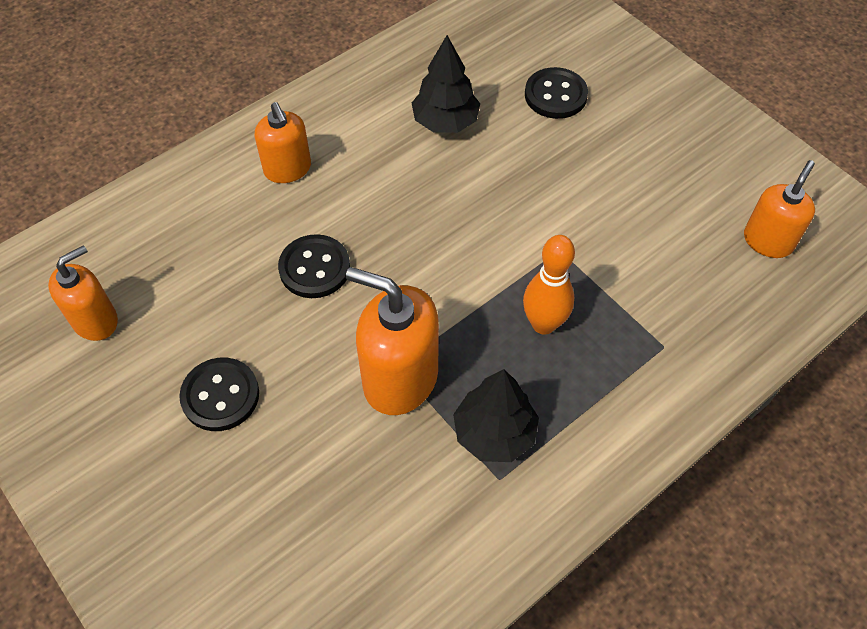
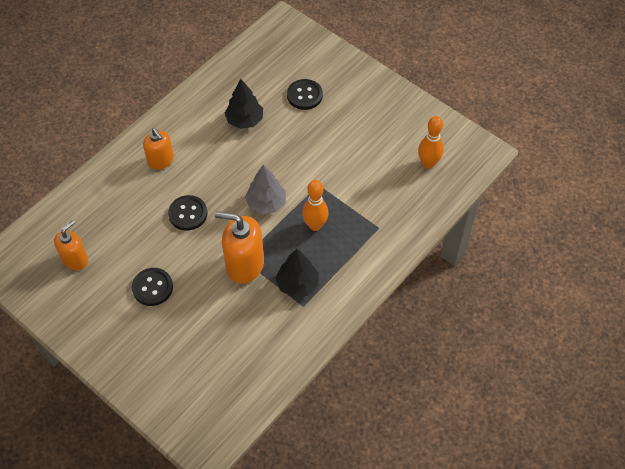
camera: 10 degrees left, 0 degrees up
(459, 270) = (266, 203): none -> grey tree
(768, 241) = (428, 163): orange soap dispenser -> orange bowling pin

